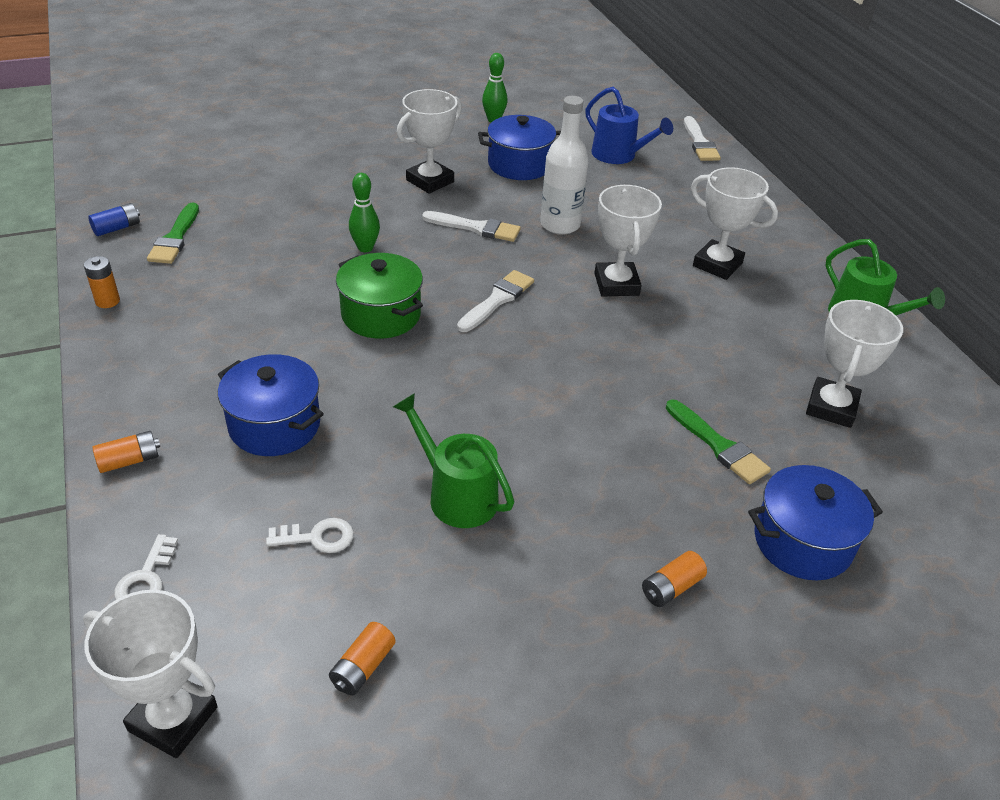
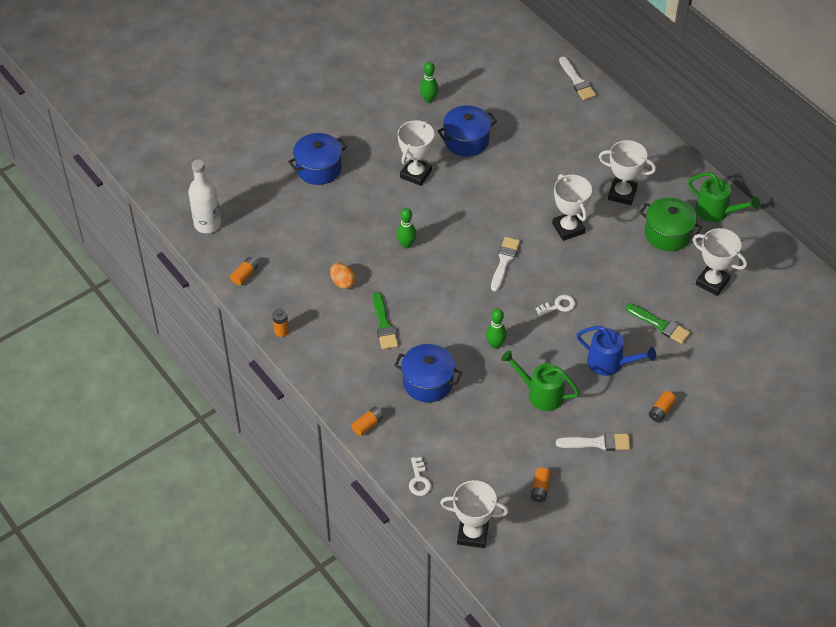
camera: 15 degrees left, 10 degrees up
(117, 228) = (245, 275): blue battery -> orange battery
(175, 238) = (286, 272): green brush -> green brush (384, 324)
(243, 267) = (342, 282): none -> orange egg
(317, 537) = (486, 436): white key -> white key (558, 306)
(381, 315) = (443, 293): green pot -> green pot (667, 234)
(420, 401) = (495, 344): none -> green bowling pin
(476, 228) = (465, 207): white brush -> white brush (597, 443)
(560, 225) = (515, 189): white bottle -> white bottle (207, 224)
(618, 155) = (527, 111): blue watering can -> blue watering can (609, 363)
(802, 542) = (715, 368): blue pot -> blue pot (318, 168)
(831, 407) = (712, 282): white trophy -> white trophy turned 60 degrees counterclockwise

